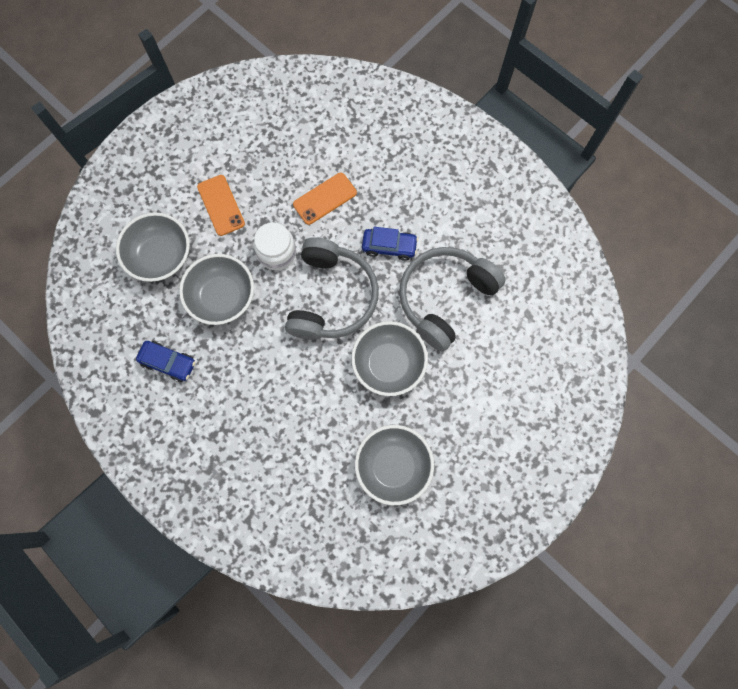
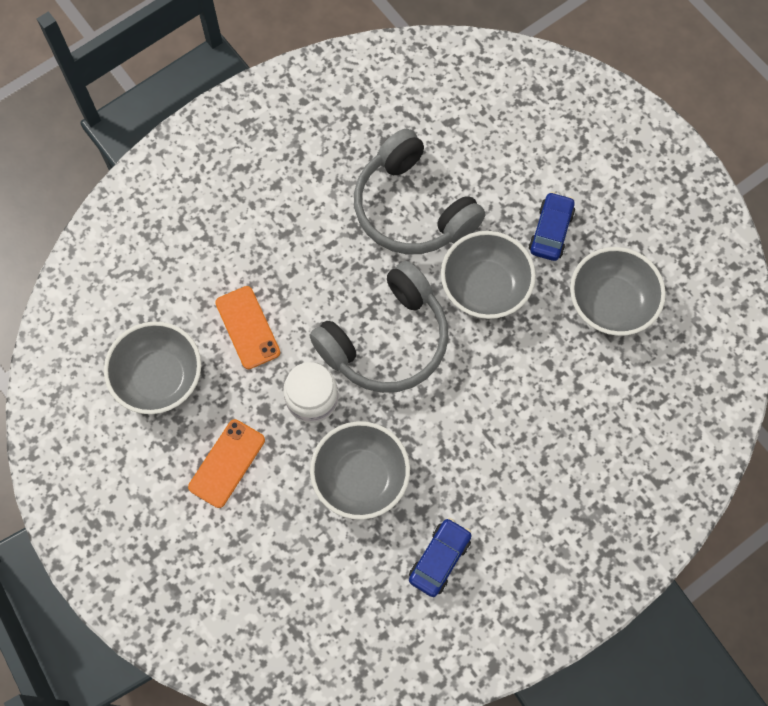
camera: 80 degrees left, 5 degrees down
(161, 256) = (285, 554): grey bowl -> grey bowl (159, 378)
(221, 205) = (227, 463): orange phone -> orange phone turned 45 degrees counterclockwise
(331, 297) = (386, 340): grey headphones -> grey headphones turned 120 degrees clockwise
(389, 246) = (331, 260): blue car -> blue car (550, 231)

